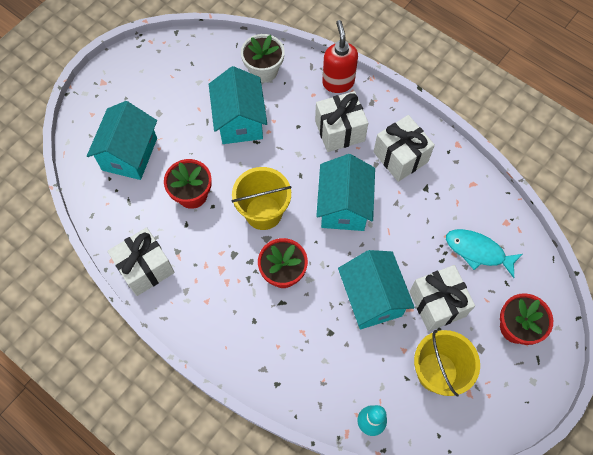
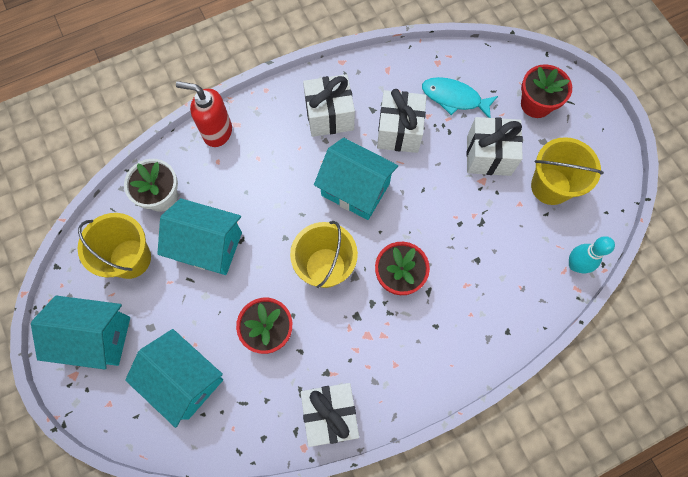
camera: 65 degrees left, 5 degrees up
(204, 74) = (130, 258): none -> yellow bucket
(339, 131) = (272, 156): white gift -> white gift (399, 131)
(372, 298) = (459, 207): turquoise house -> turquoise house (96, 337)
(478, 251) = (454, 98): turquoise fish -> turquoise fish turned 60 degrees clockwise

